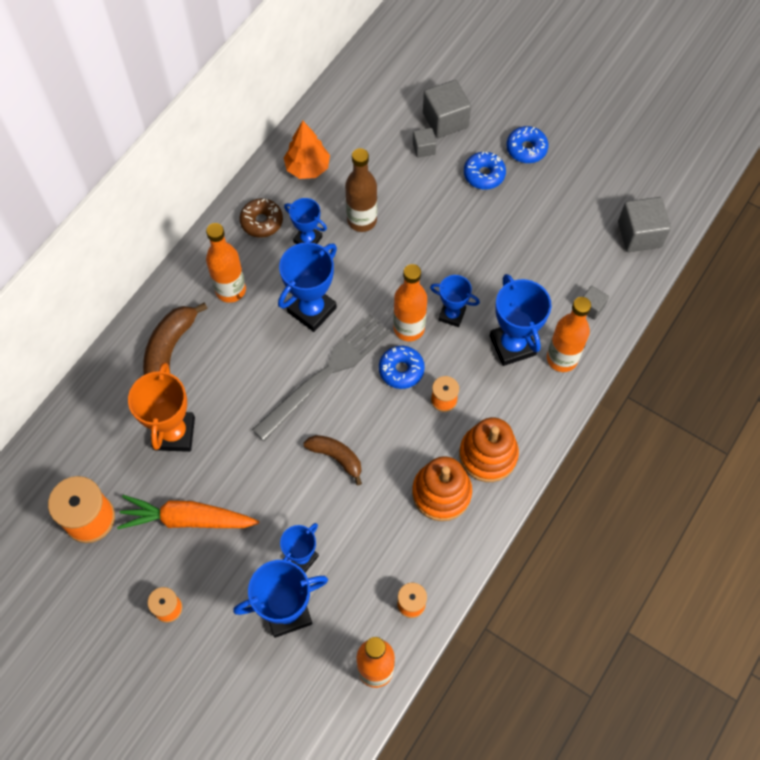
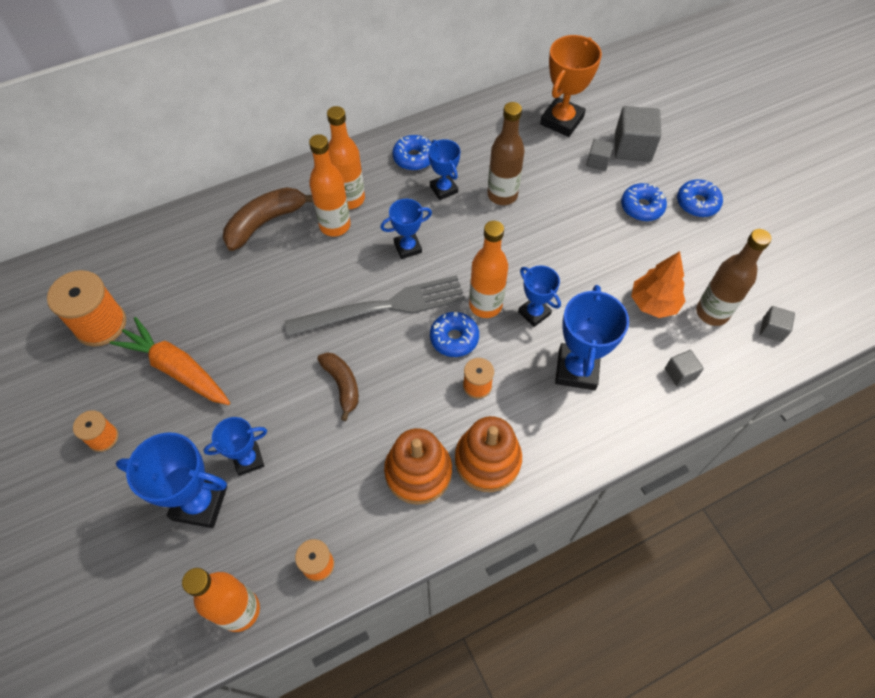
camera: 30 degrees right, 5 degrees down
(174, 433) = (219, 291): orange trophy -> orange trophy (562, 121)
(262, 222) = (414, 158): brown donut -> blue donut
(307, 168) = (482, 133): orange tree -> orange tree (653, 303)
(312, 310) = (407, 247): blue trophy -> blue trophy, size x0.61
(562, 358) = (620, 407): orange bottle -> orange bottle (335, 225)
(588, 243) = (712, 313): none -> brown bottle
(639, 234) = (772, 329): grey cube -> grey cube, size x0.54

